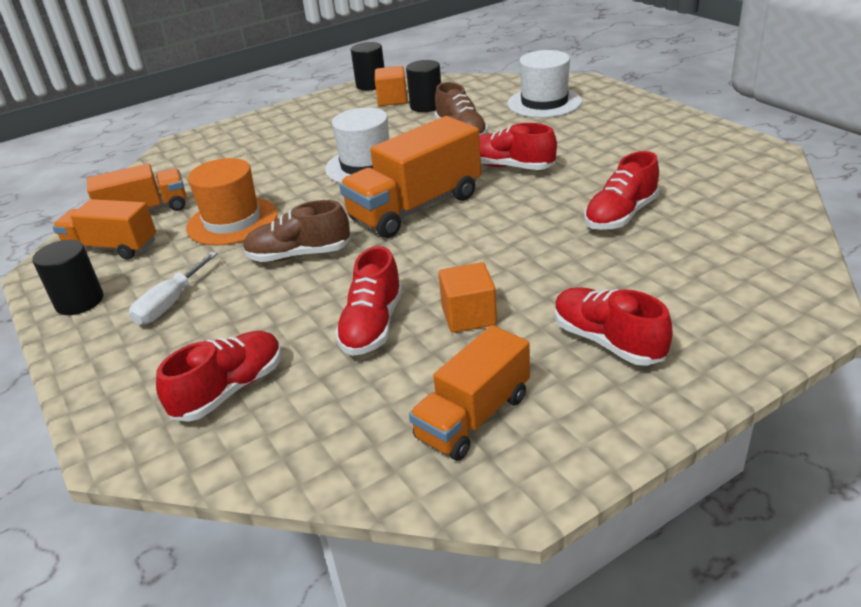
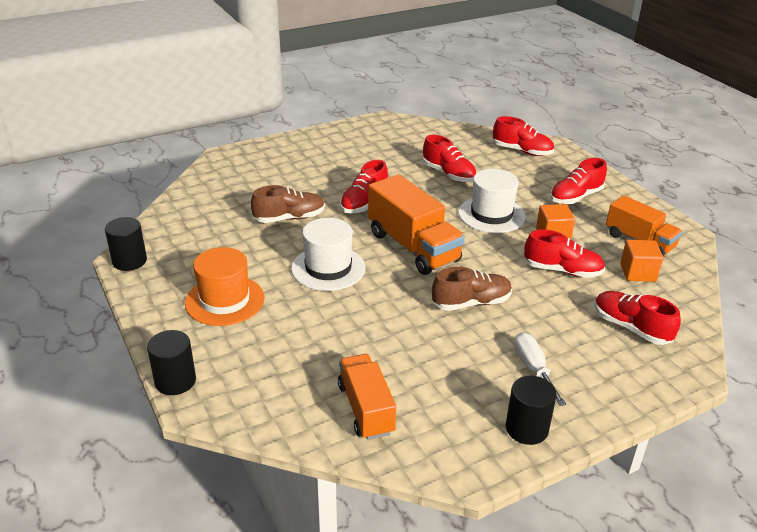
camera: 90 degrees left, 0 degrees up
(112, 248) = (435, 423): orange truck -> none
(170, 304) = (533, 368): white screwdriver -> white screwdriver turned 135 degrees counterclockwise
(232, 221) = (405, 343): orange hat -> orange hat (224, 300)
(299, 255) = (471, 303): brown shoe -> brown shoe turned 105 degrees counterclockwise
(392, 100) = (184, 249): orange cube -> orange cube (638, 273)
(426, 106) = (216, 231): black cylinder -> black cylinder (175, 381)
(544, 103) = (254, 176): white hat -> white hat (491, 214)
(754, 278) = (522, 151): none -> red shoe

